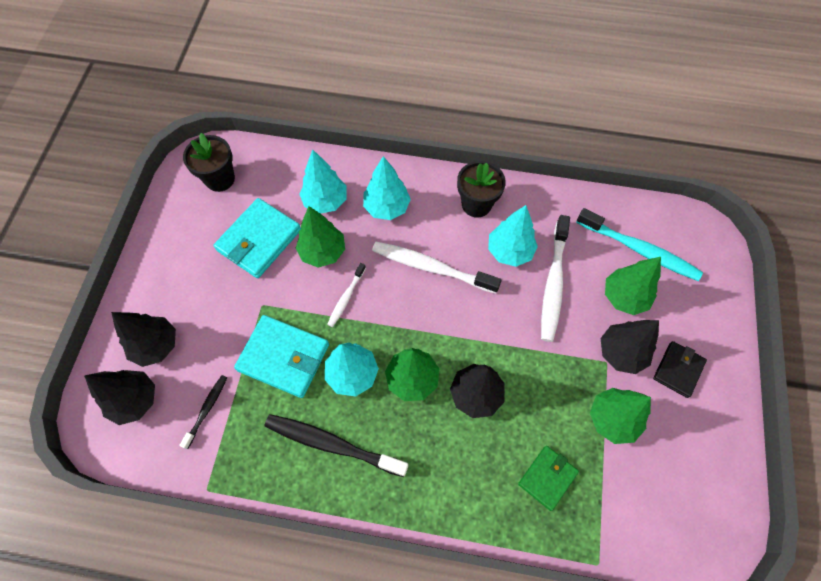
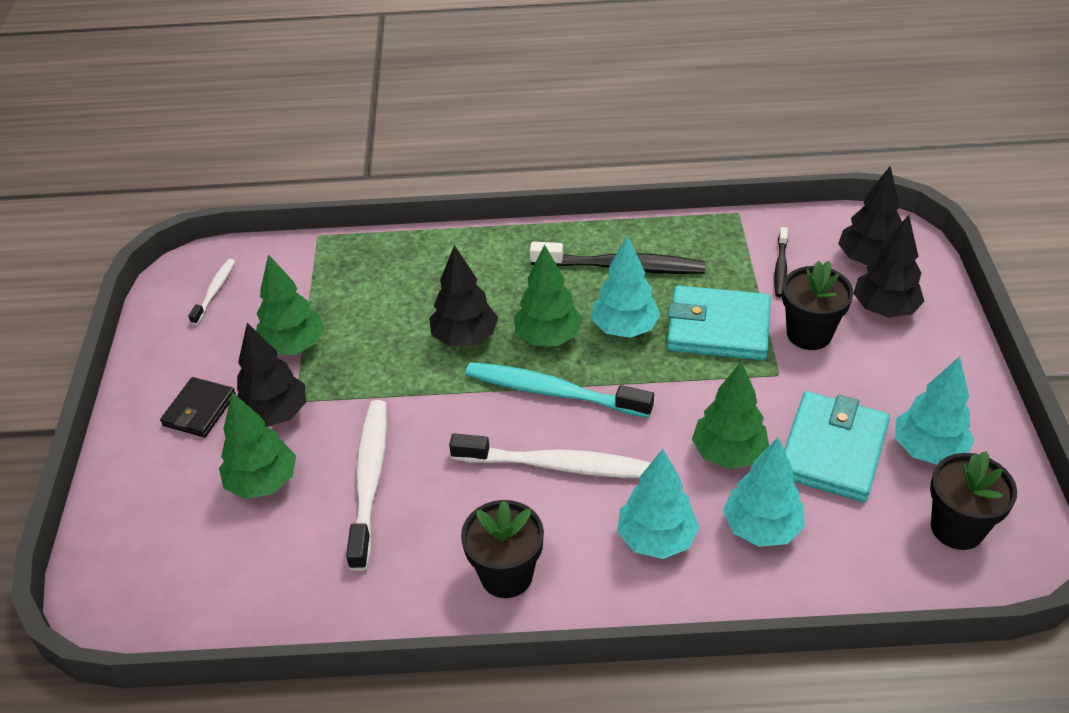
camera: 170 degrees right, 20 degrees down
(222, 335) = (809, 334): none -> black flower pot
(346, 298) = (667, 404): white toothbrush -> white toothbrush (214, 291)
(509, 251) = (441, 512): turquoise tree -> turquoise tree (928, 450)
(547, 478) = (372, 285): green wallet -> none
(639, 250) = (229, 556): turquoise toothbrush -> turquoise toothbrush (553, 392)

